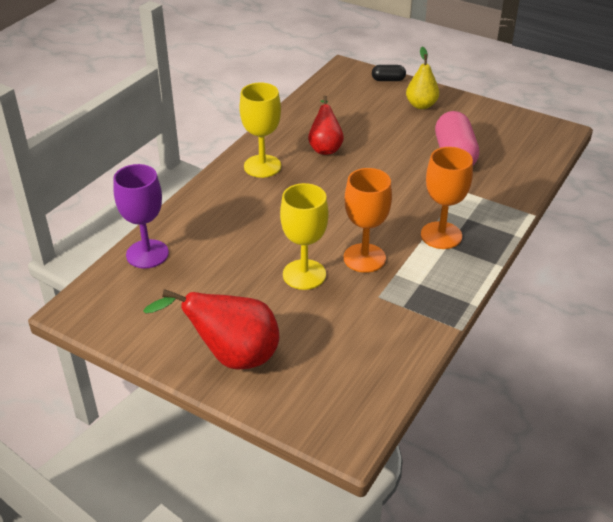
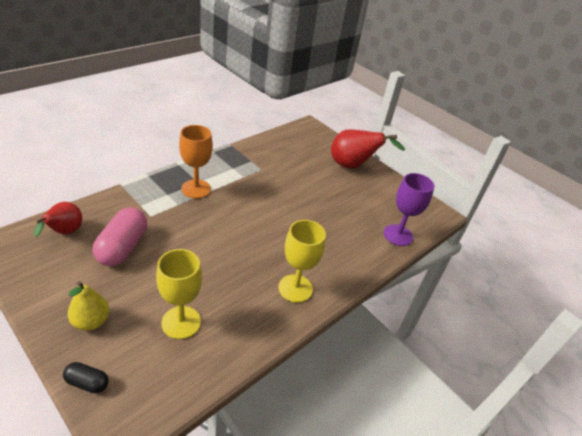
camera: 170 degrees left, 0 degrees up
(304, 274) = (298, 192): yellow goblet -> yellow goblet (181, 322)
(325, 147) = (229, 293): red pear -> red pear (64, 233)
(364, 258) = (256, 190): orange goblet -> none

